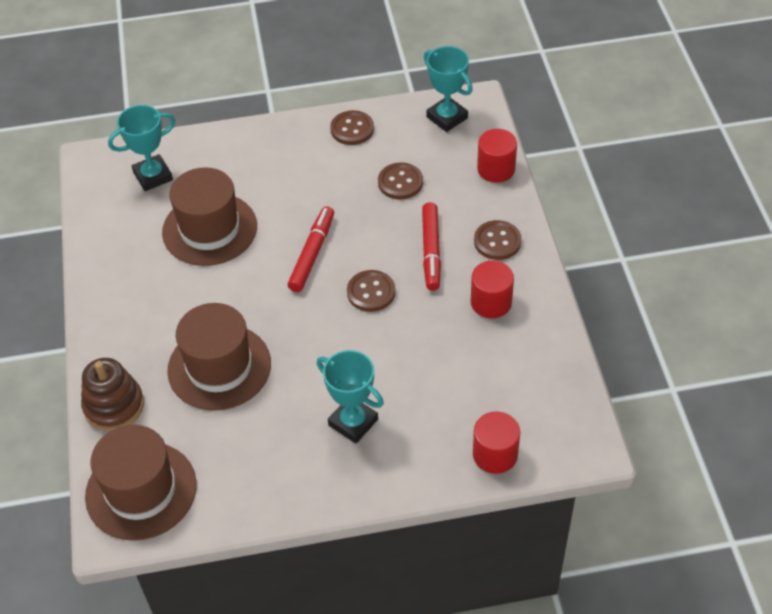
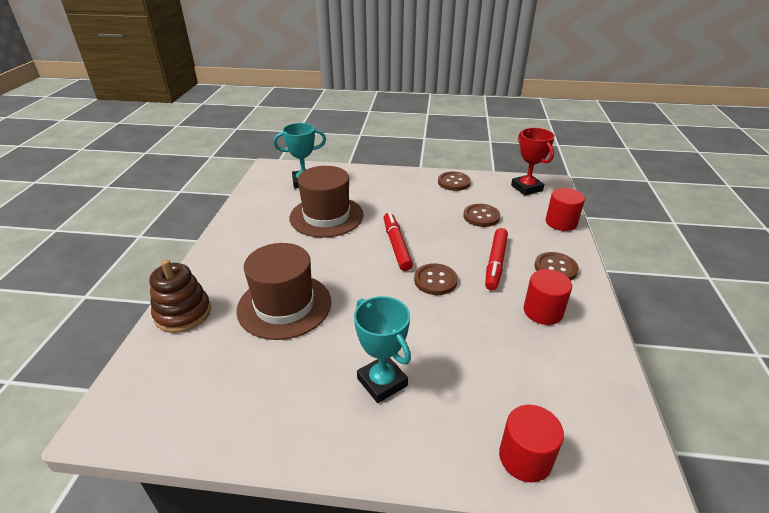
camera: 15 degrees right, 15 degrees down
(141, 490) = (156, 390): brown hat -> none
(312, 254) = (396, 245): red marker -> red marker turned 45 degrees counterclockwise
(447, 117) = (526, 188): turquoise trophy -> red trophy

